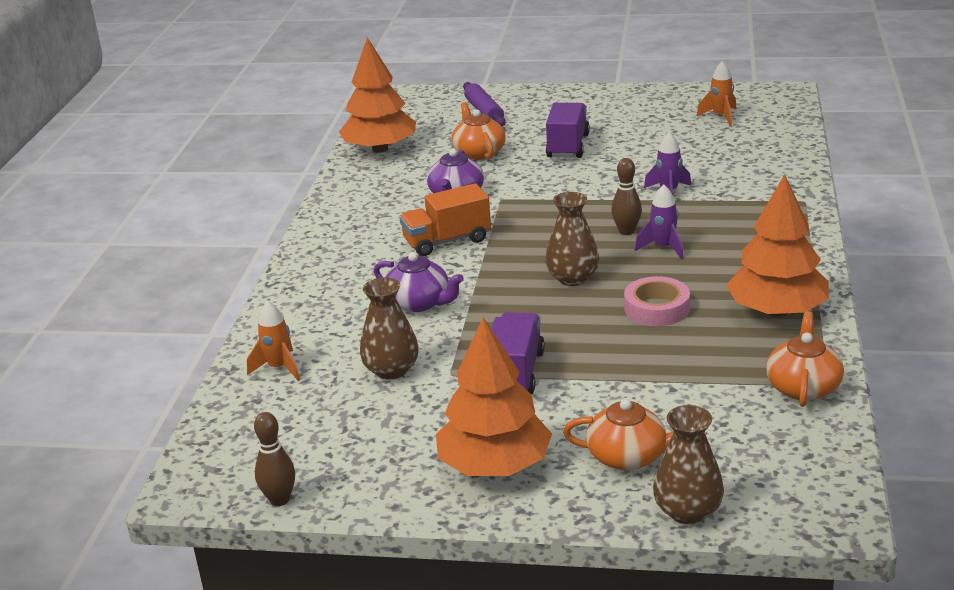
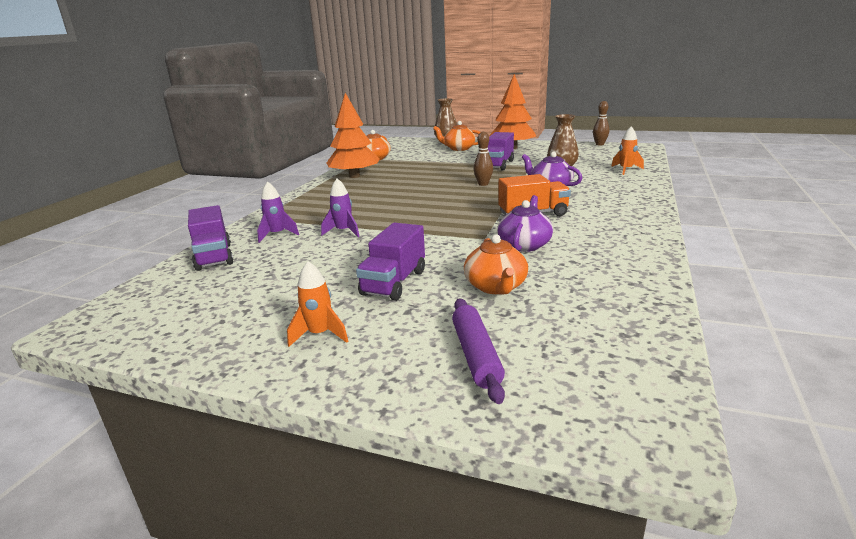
camera: 170 degrees left, 5 degrees down
(380, 149) = (624, 307): orange tree -> none
(573, 278) = (451, 192): brown vase -> none
(626, 231) = (399, 210): brown bowling pin -> brown bowling pin (483, 184)
(656, 308) = (413, 179): pink tape -> none
(663, 248) = (383, 201): purple rocket -> purple rocket (277, 234)
(721, 117) = (200, 300): orange rocket -> orange rocket (320, 335)
(775, 150) = (214, 257): none -> purple truck

